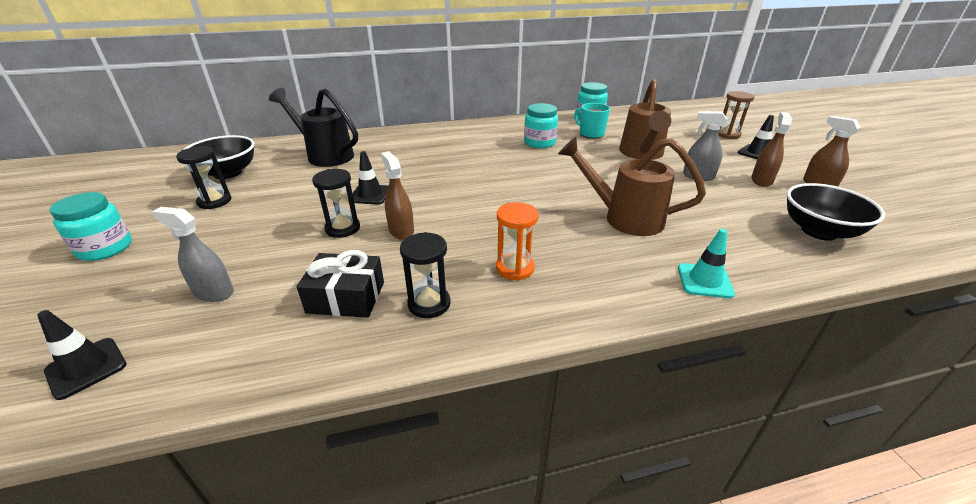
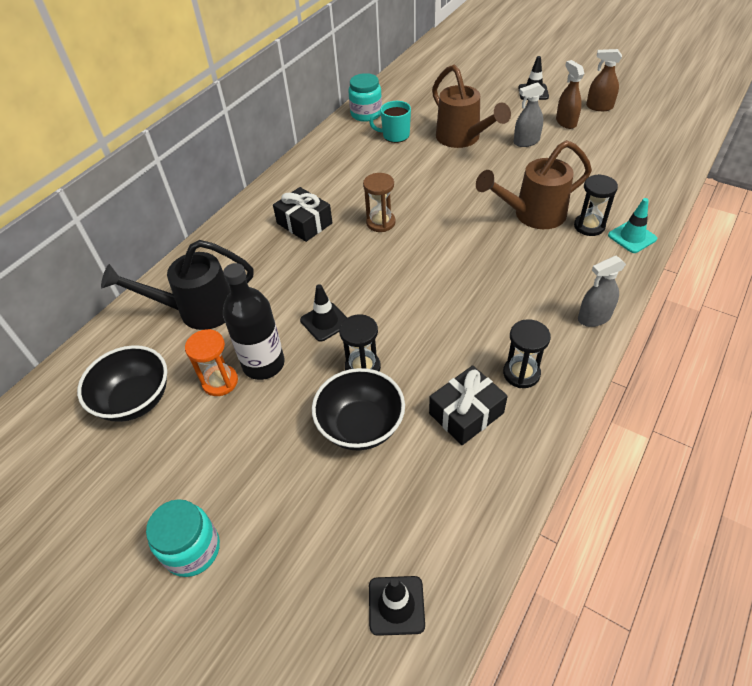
camera: 40 degrees left, 15 degrees up
(213, 292) = (371, 490): grey spray bottle -> grey spray bottle (594, 318)
(214, 201) = (193, 433): black hourglass -> black hourglass (589, 226)
(302, 194) = (263, 364): none -> black bottle
(401, 231) = (409, 335): brown spray bottle -> none
(452, 147) = (304, 223): none -> black gift
(515, 268) = (528, 307): orange hourglass -> orange hourglass (220, 382)
(539, 143) = (370, 171): turquoise jar -> none
(727, 134) = (492, 79): brown hourglass -> brown hourglass (380, 222)
(819, 231) = (640, 153): black bowl -> black bowl (360, 426)

